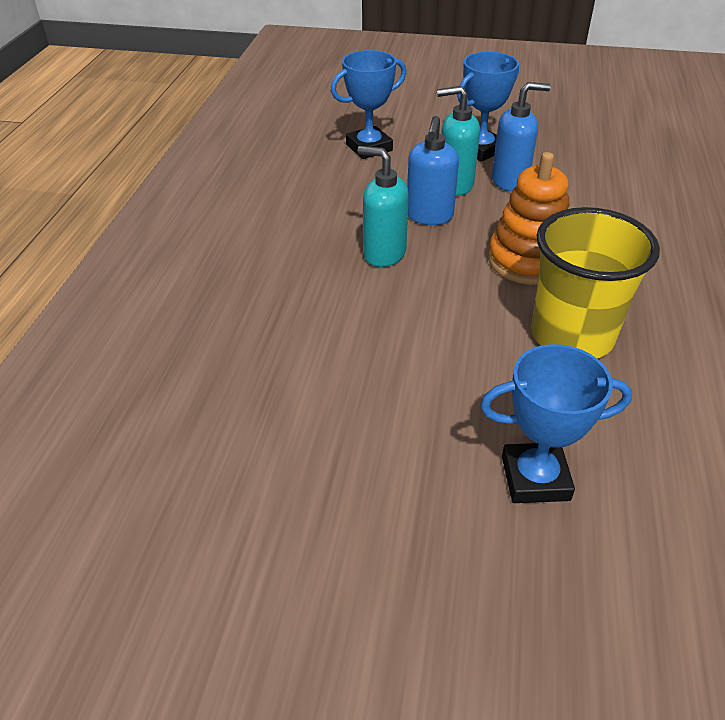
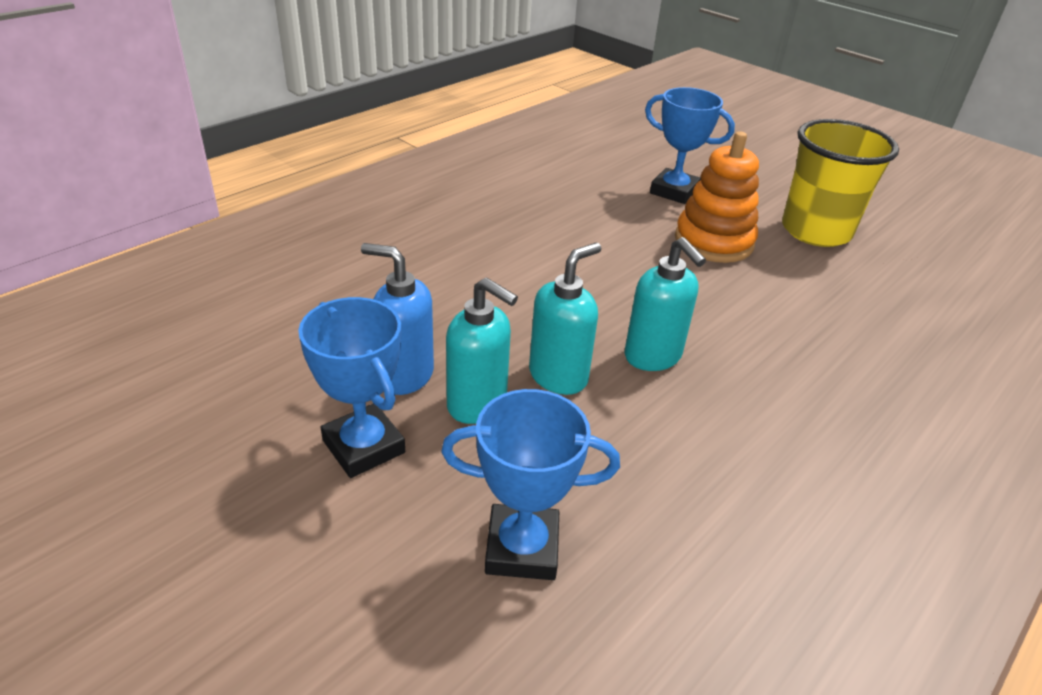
camera: 150 degrees left, 5 degrees down
(429, 216) = (558, 376): blue soap dispenser -> turquoise soap dispenser
(480, 150) = (364, 446): blue trophy -> blue trophy turned 60 degrees clockwise
(527, 260) = (516, 288): orange stacking toy -> orange stacking toy (713, 241)
(572, 336) = (559, 230): yellow cup -> yellow cup (815, 231)

